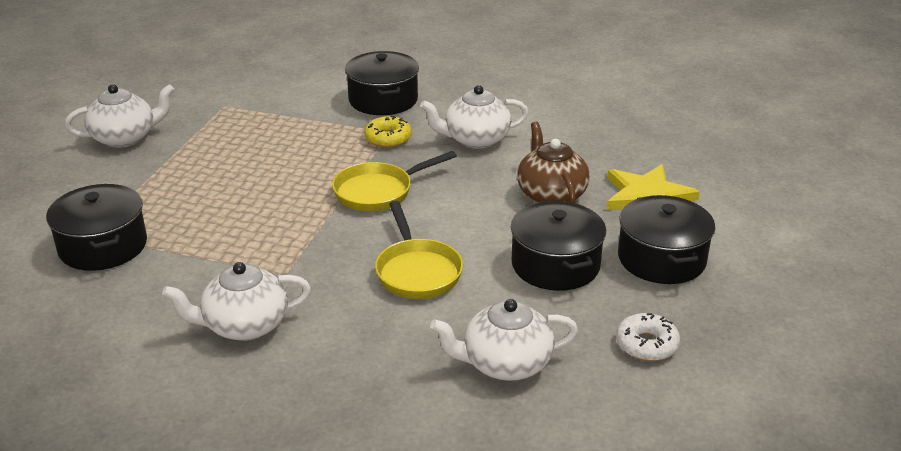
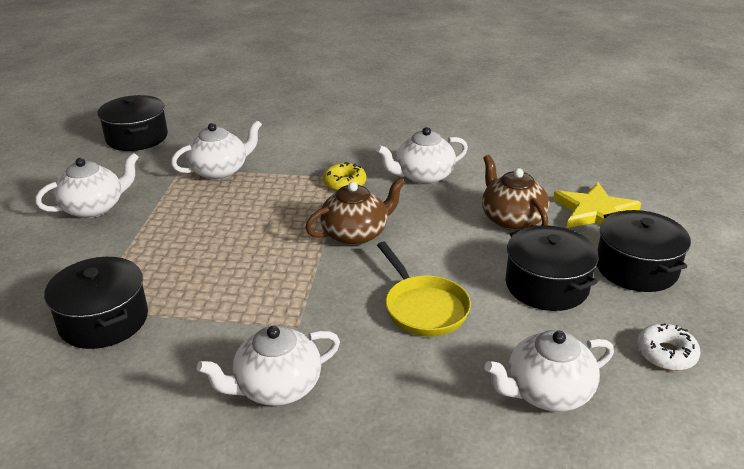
camera: 10 degrees left, 0 degrees up
(263, 112) = (220, 171): none -> white teapot
(378, 191) = (356, 234): yellow pan -> brown teapot
(383, 100) = (326, 149): black pot -> black pot (137, 137)

